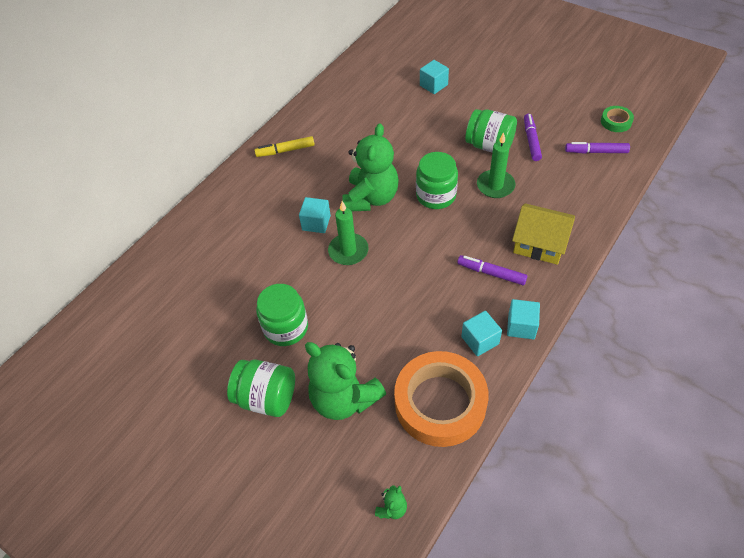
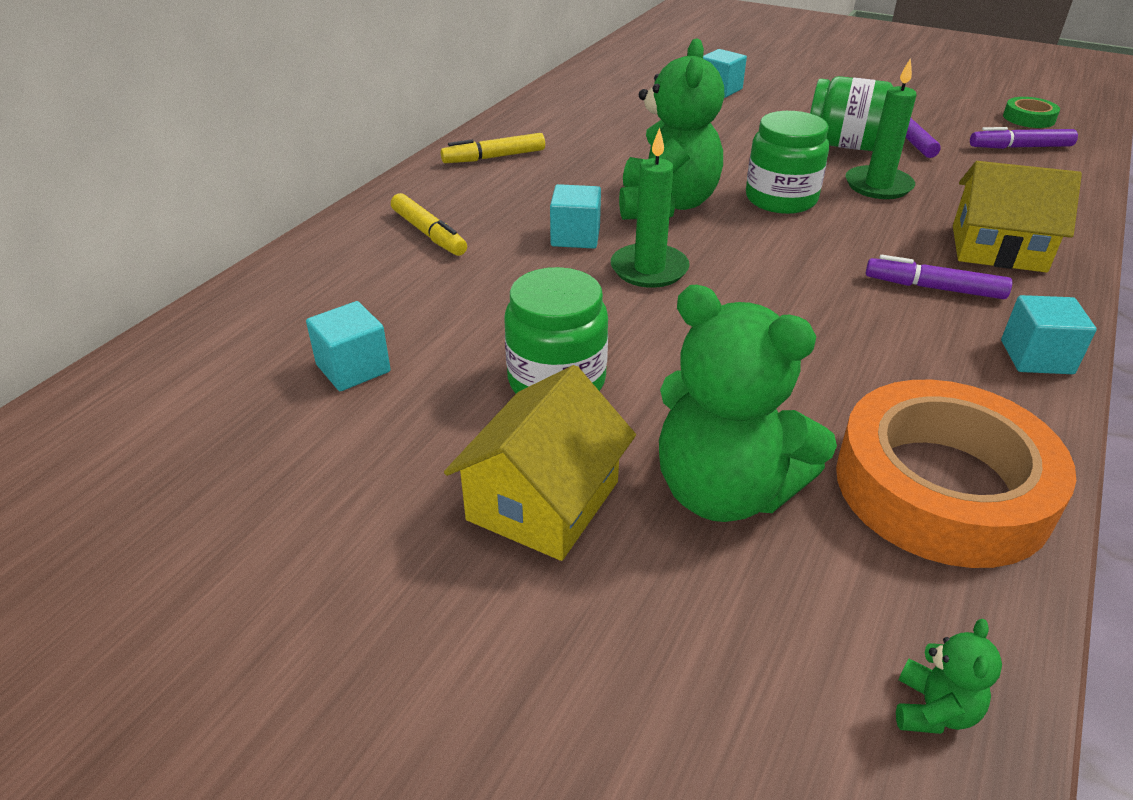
camera: 10 degrees left, 15 degrees down
(241, 217) = (428, 234): none -> yellow marker
(266, 397) = (543, 500): green jar -> yellow house
(480, 340) = (968, 381): turquoise cube -> turquoise cube (353, 368)

